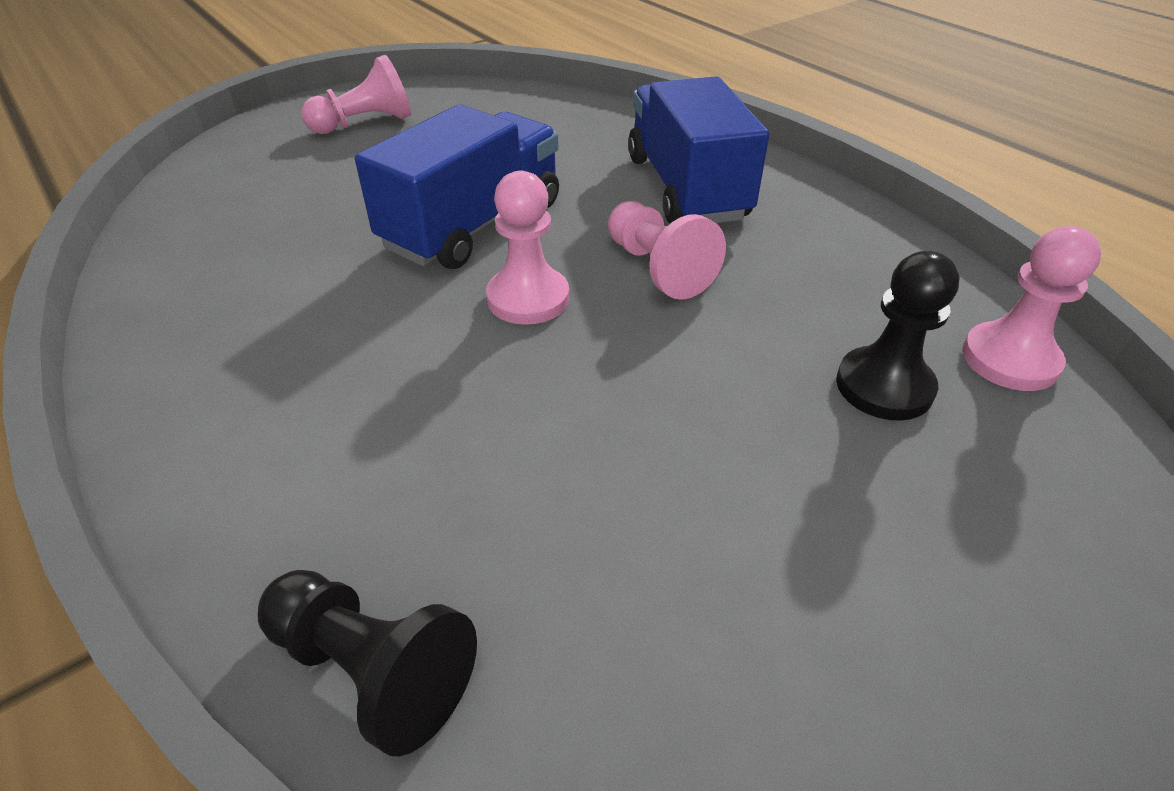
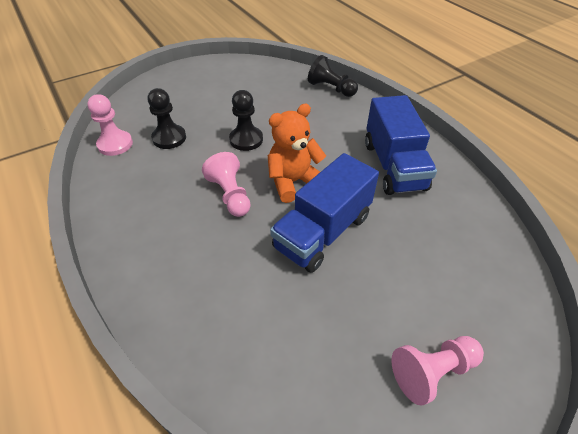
camera: 175 degrees left, 5 degrees up
(528, 298) = (293, 182): pink pawn -> orange teddy bear
(667, 395) = (246, 140): none -> black pawn
(686, 188) = (190, 257): blue truck -> blue truck (393, 166)

